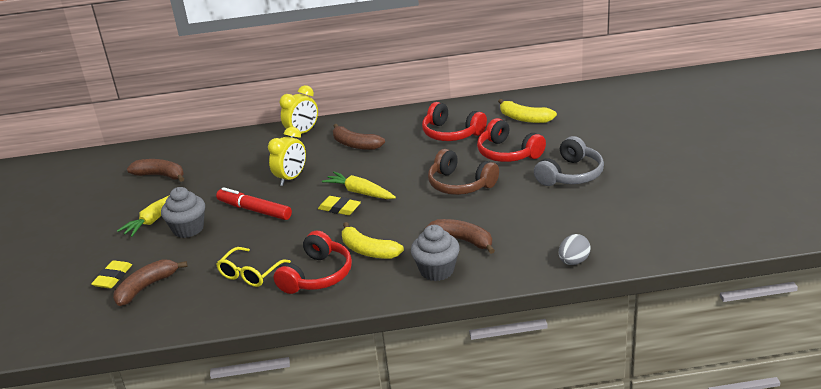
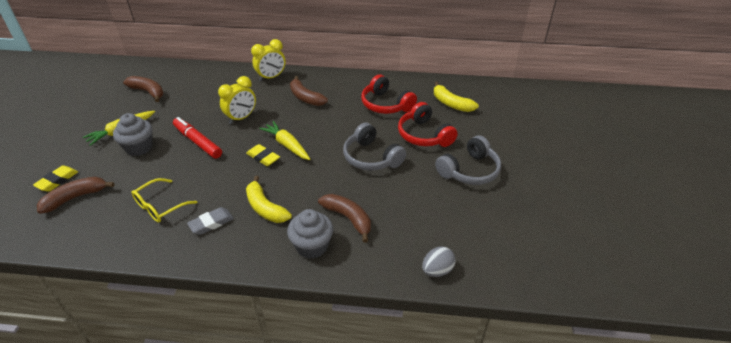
camera: 10 degrees right, 10 degrees up
(317, 275) = (211, 223): red headphones -> grey eraser
(460, 184) = (371, 157): brown headphones -> grey headphones

